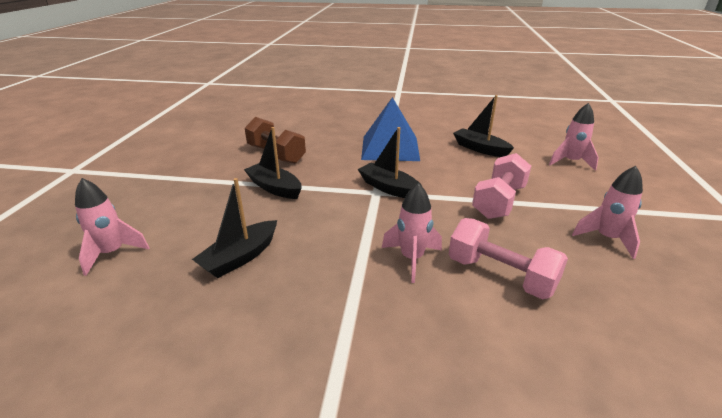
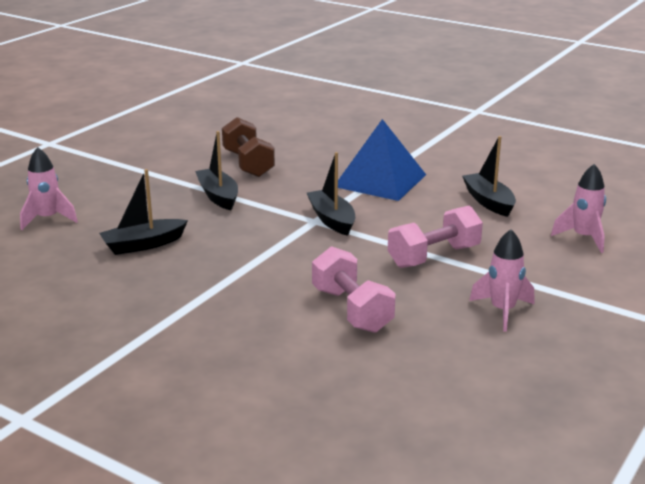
camera: 25 degrees right, 5 degrees down
(411, 259) = (286, 280): pink rocket -> none

